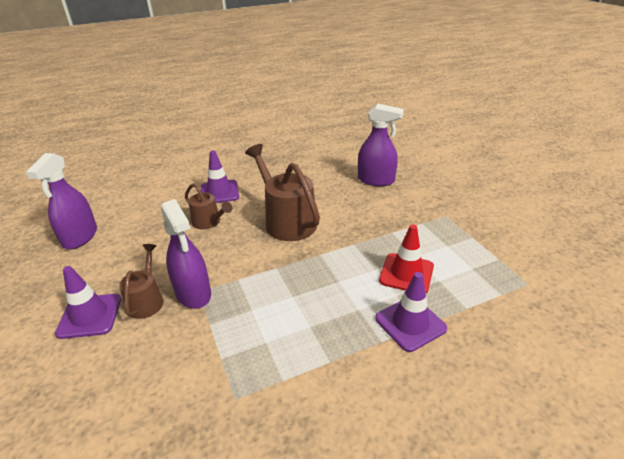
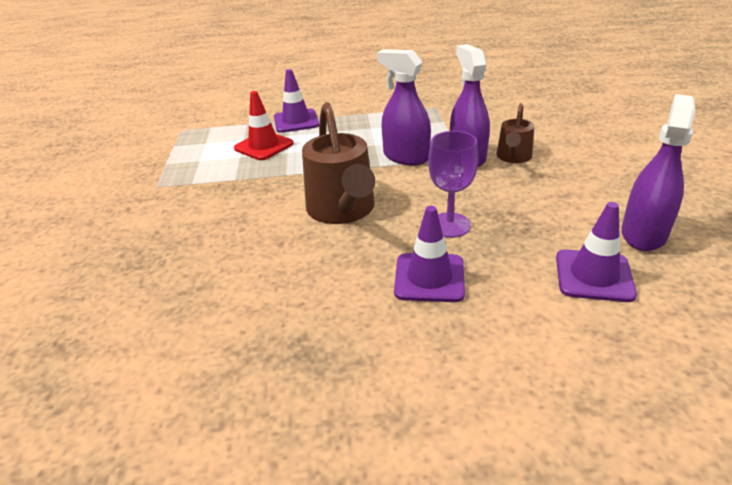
camera: 160 degrees left, 0 degrees up
(90, 316) = (566, 153): purple traffic cone -> purple traffic cone (594, 276)
(209, 222) = (450, 225): brown watering can -> purple goblet
(376, 180) = (166, 251): purple spray bottle -> purple spray bottle (405, 157)

